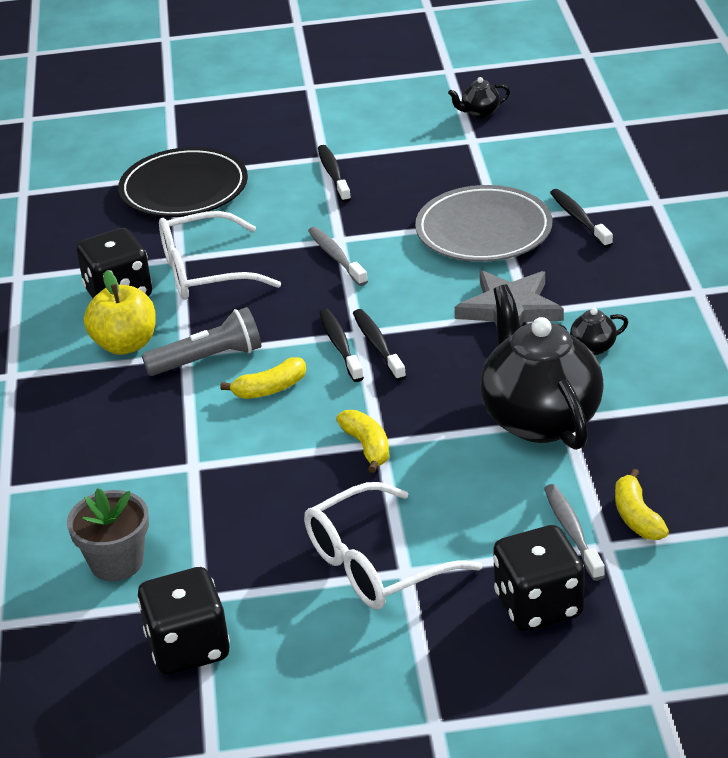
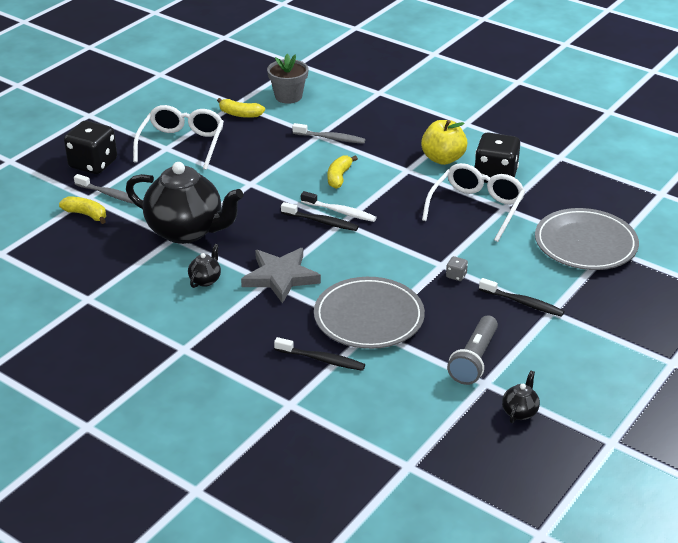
camera: 130 degrees right, 0 degrees up
(184, 189) = (585, 244): black plate -> grey plate
(188, 647) = (216, 90): black dice -> none
(208, 359) = (392, 173): grey flashlight -> grey flashlight (474, 359)
(336, 257) = (424, 253): grey toothbrush -> grey toothbrush (331, 138)
(340, 345) = (340, 212): black toothbrush -> white toothbrush
(345, 223) = (456, 276): none -> grey dice
(367, 447) = (253, 179): yellow banana -> yellow banana (240, 114)

